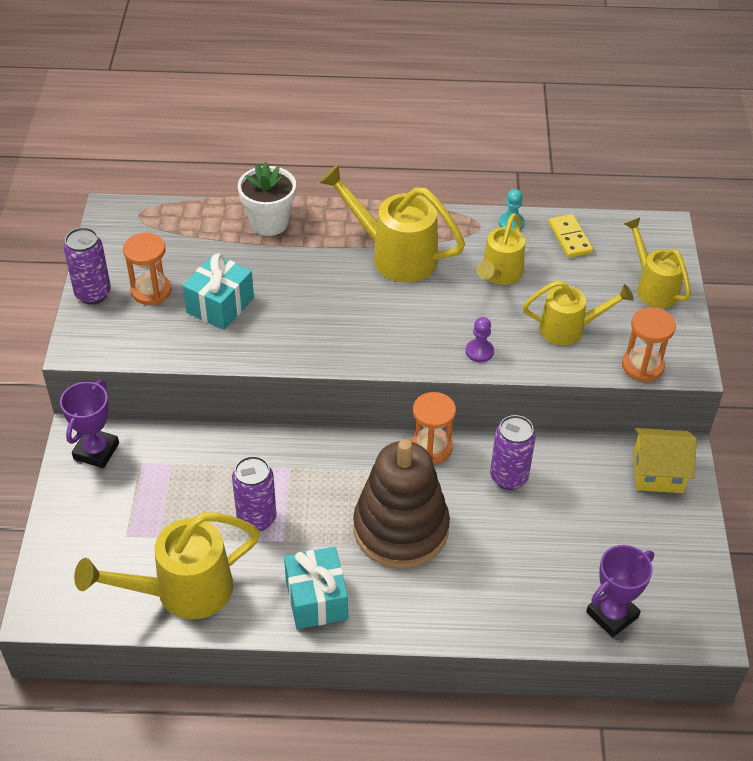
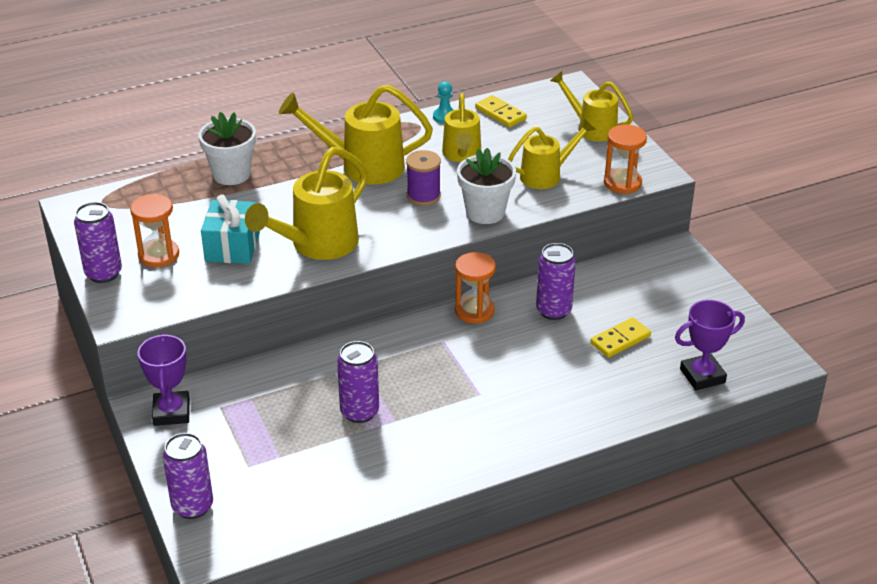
camera: 25 degrees left, 10 degrees down
(55, 558) = (192, 506): none -> purple can
(182, 591) = (332, 488): yellow watering can -> yellow watering can (317, 245)
(316, 599) = (455, 451): turquoise gift -> none
(401, 529) = (490, 376): brown stacking toy -> none
(431, 310) = (423, 196): none -> purple spool
(479, 351) = (485, 212): purple pawn -> white flower pot
(554, 538) = (620, 340): none -> yellow domino
(612, 614) = (702, 376): purple trophy -> purple trophy turned 45 degrees clockwise
(658, 473) = (668, 269): yellow house -> none

